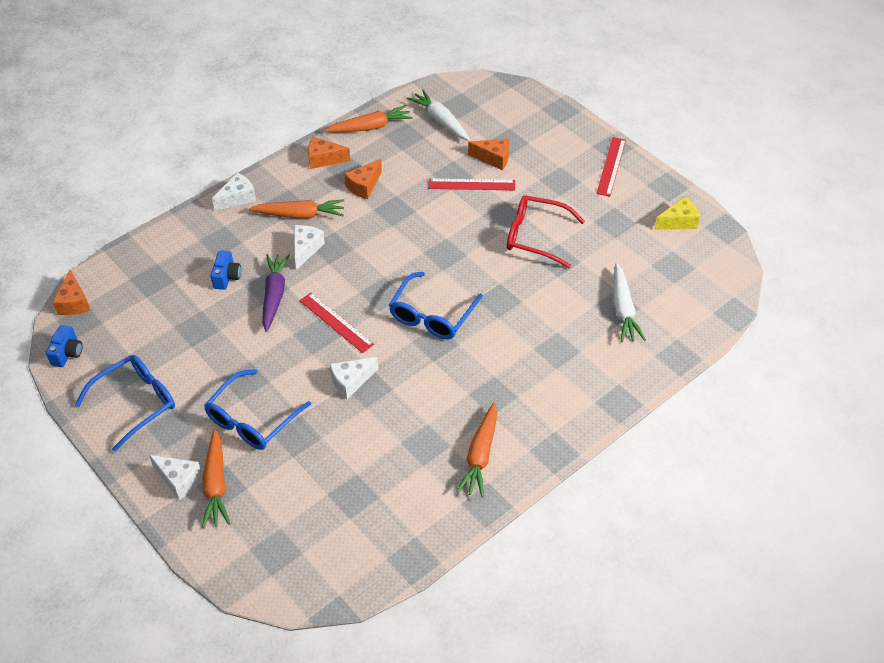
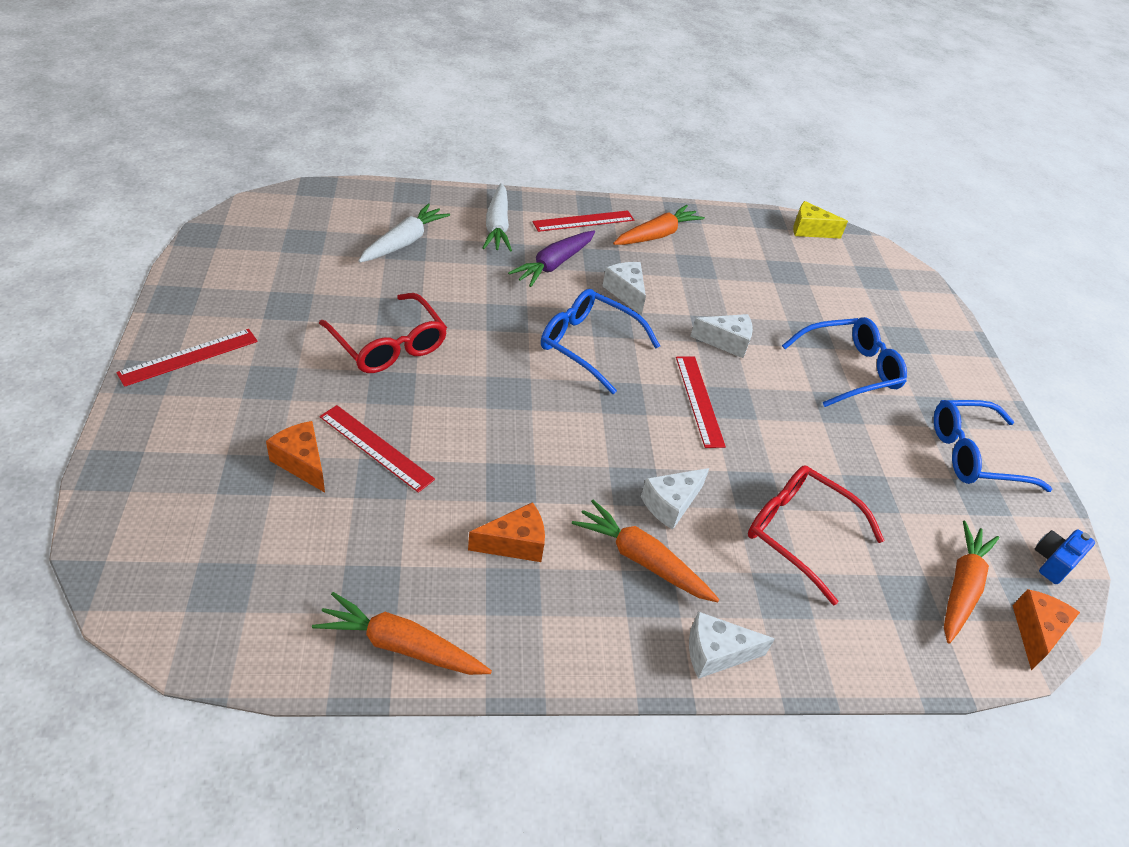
camera: 150 degrees left, 5 degrees down
(179, 480) = (946, 365): white cheese -> white cheese (626, 293)
(216, 484) = (910, 343): orange carrot -> orange carrot (961, 587)
(227, 277) = (800, 534): blue camera -> red glasses
(274, 295) = (751, 472): purple carrot -> purple carrot (554, 264)
(324, 159) = (530, 633): orange cheese -> none
(432, 315) = (589, 345): blue glasses -> blue glasses turned 120 degrees counterclockwise
(440, 121) = (287, 576): white carrot -> white carrot (497, 226)
(543, 426) = (584, 221): none -> red ruler
(678, 222) = (229, 265): yellow cheese -> yellow cheese (809, 230)

